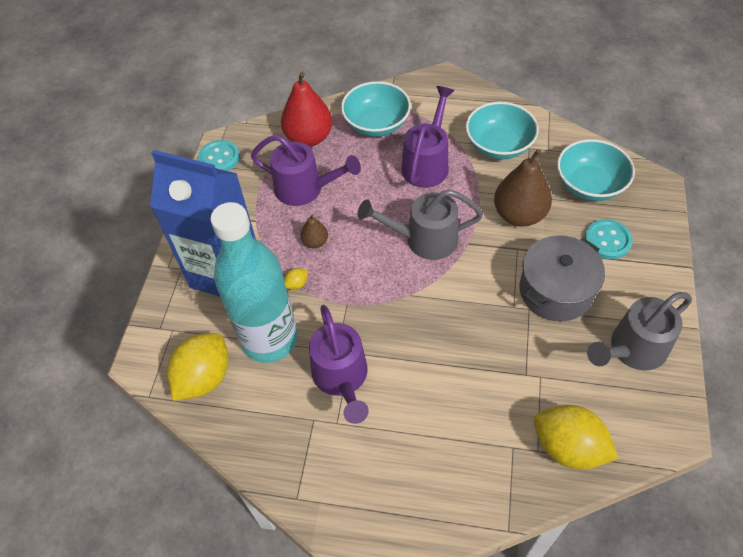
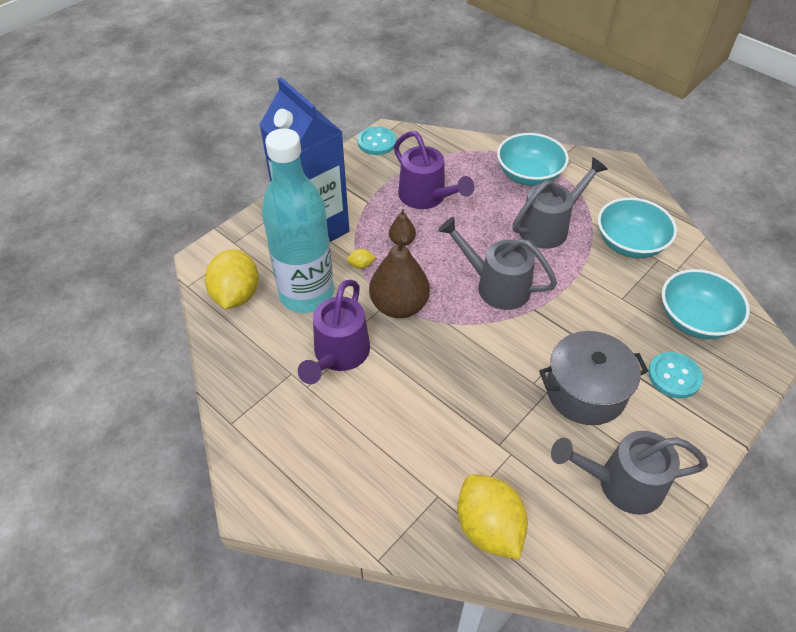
camera: 30 degrees right, 5 degrees down
(204, 377) = (236, 295): yellow lemon -> yellow lemon turned 60 degrees counterclockwise
(309, 138) = (461, 160): red pear -> none
(427, 163) = (549, 226): purple watering can -> grey watering can
(519, 215) = (602, 310): brown pear -> brown pear (399, 306)

